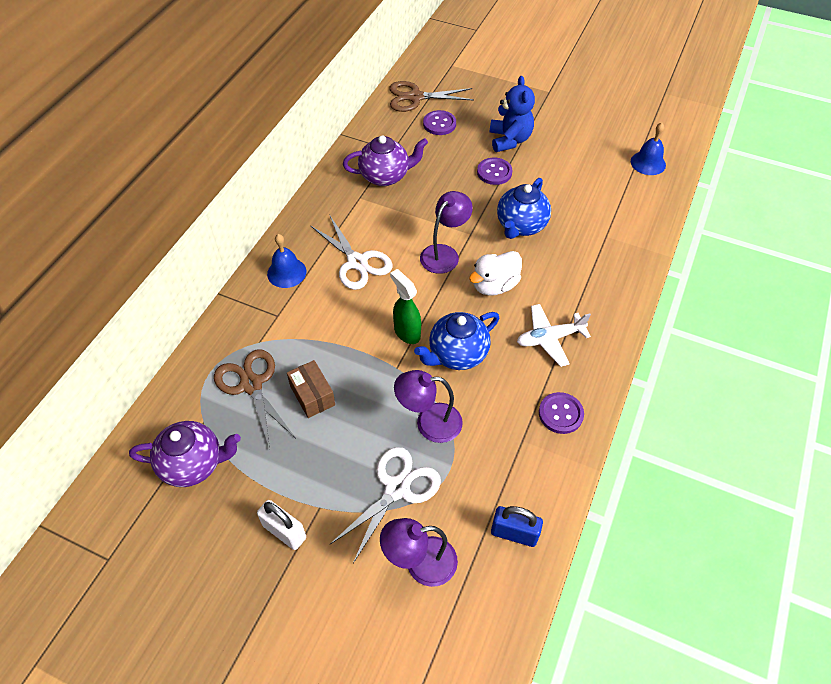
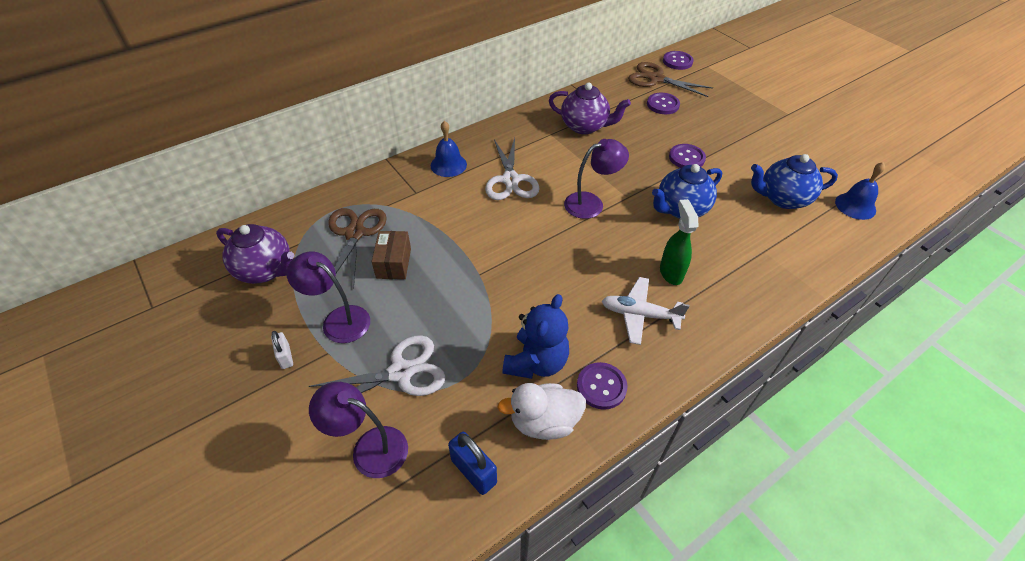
camera: 30 degrees right, 5 degrees down
(284, 531) = (285, 357): white padlock -> white padlock, size x0.64
(406, 332) = (509, 250): green spray bottle -> green spray bottle (671, 272)
(422, 70) = (677, 61): none -> purple button
(429, 423) = (471, 332): purple lamp -> purple lamp (338, 319)
(457, 354) = (540, 288): blue teapot -> blue teapot (782, 199)
(494, 285) = (618, 247): white duck -> white duck (544, 422)
(509, 140) = (720, 138): blue teddy bear -> blue teddy bear (536, 362)

